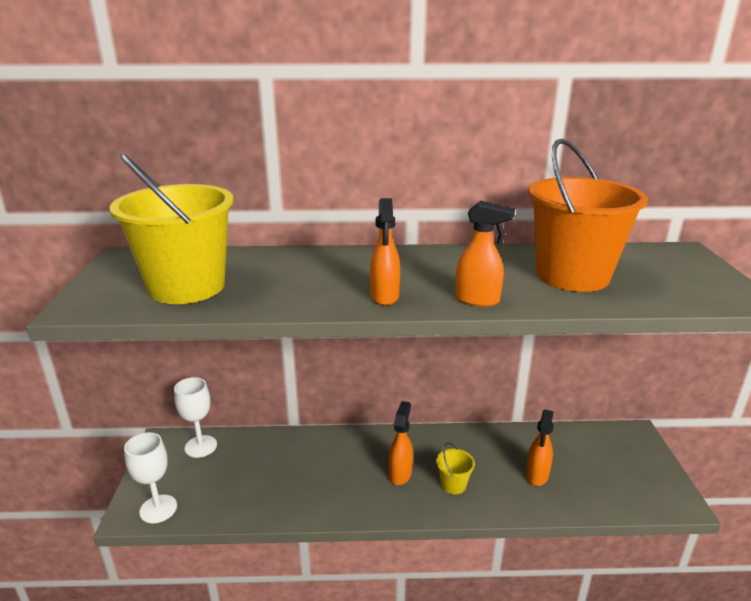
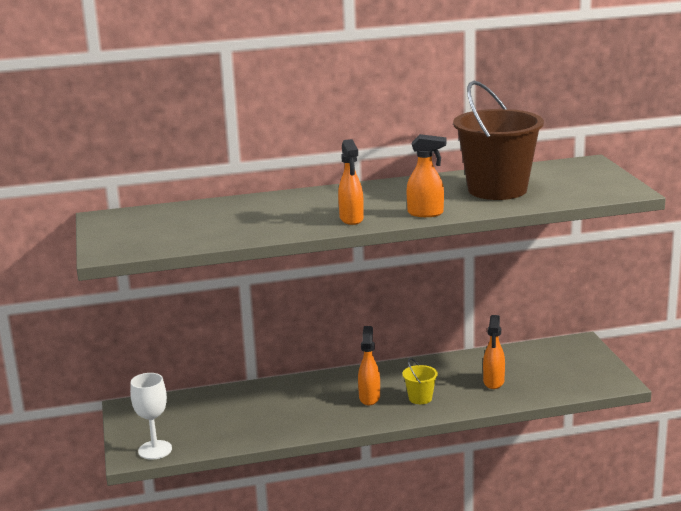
camera: 10 degrees left, 5 degrees down
(187, 287) = (183, 231): yellow bucket -> none
(201, 446) = (168, 405): white goblet -> none
(572, 276) = (497, 190): orange bucket -> brown bucket

